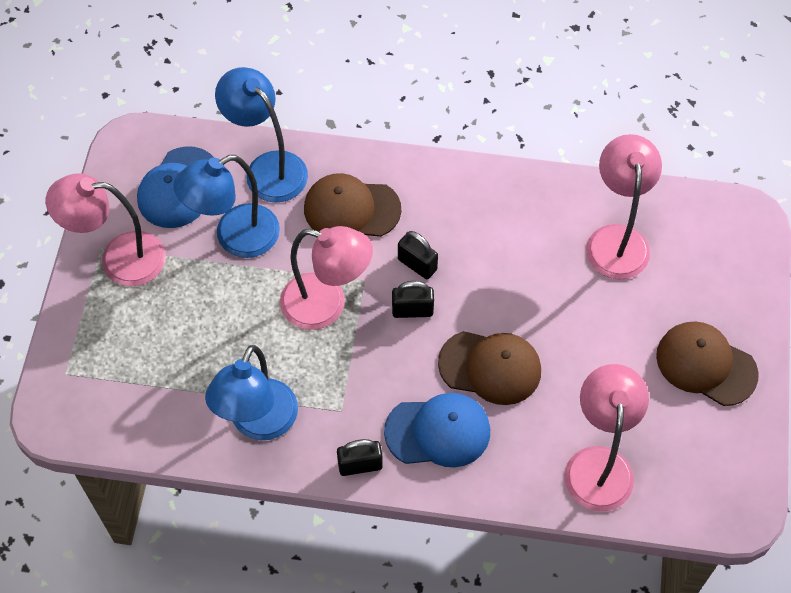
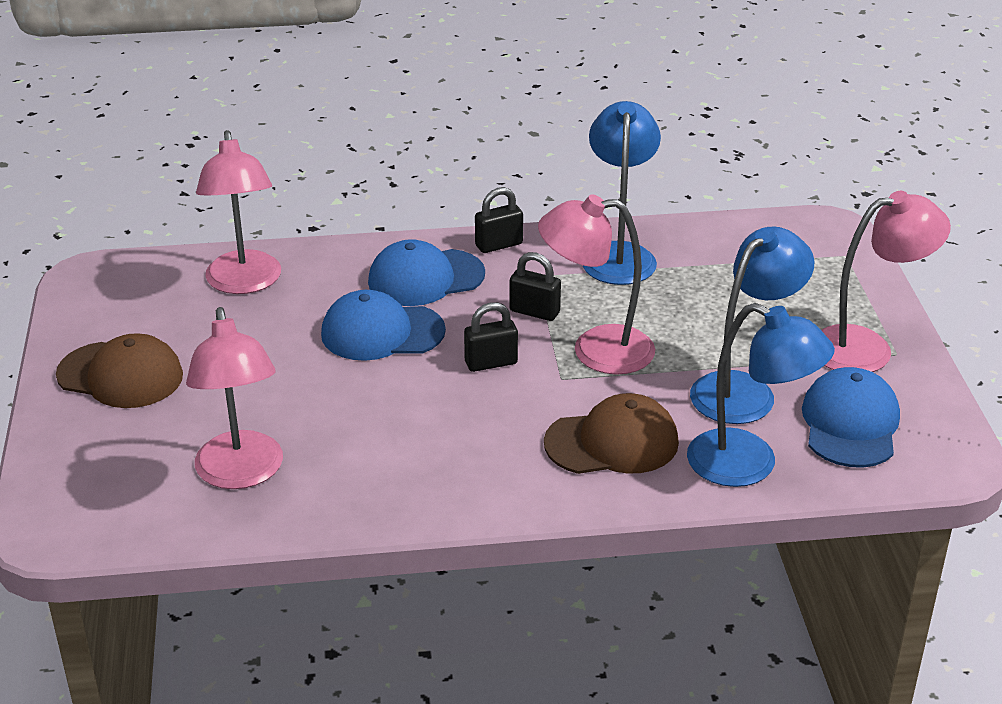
camera: 165 degrees right, 25 degrees down
(417, 264) = (502, 404): black padlock -> black padlock (534, 312)
(490, 367) = (382, 332): brown cap -> blue cap

